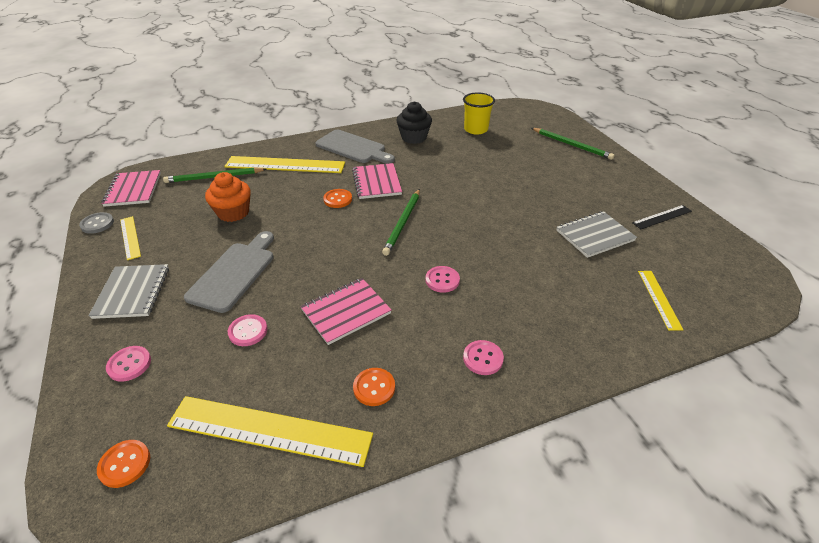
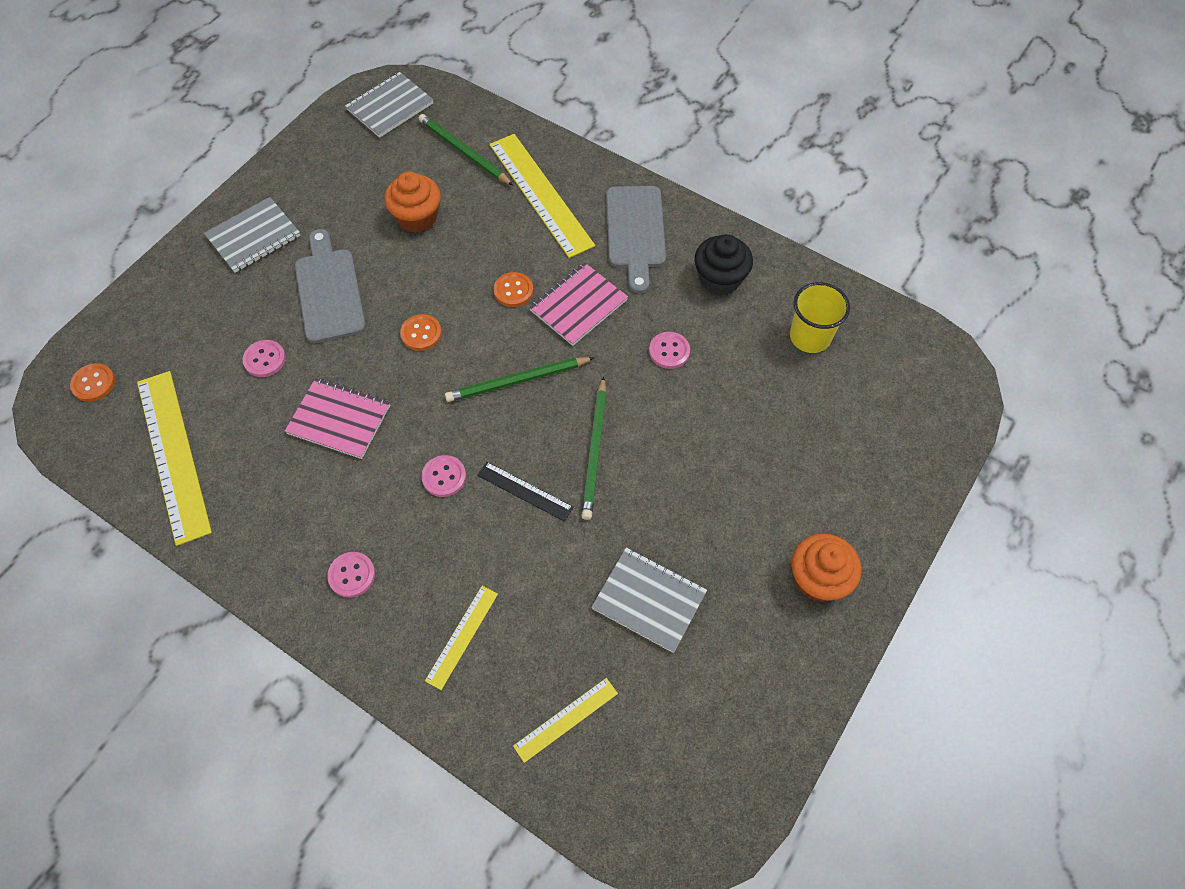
camera: 55 degrees right, 20 degrees up
(97, 224) = (320, 129): grey button -> none
(129, 364) = (178, 306): pink button -> pink button (669, 351)
(130, 237) = (320, 170): yellow ruler -> yellow ruler (462, 636)
(133, 189) = (390, 106): pink notebook -> grey notebook
(234, 273) = (329, 291): grey cutting board -> grey cutting board turned 90 degrees counterclockwise
(374, 387) = (260, 503): orange button -> orange button (421, 333)
(572, 145) = (875, 479): green pencil -> green pencil (595, 450)
(617, 180) = (818, 579): none -> orange cupcake
(662, 217) = (761, 670): black ruler -> black ruler (525, 491)

